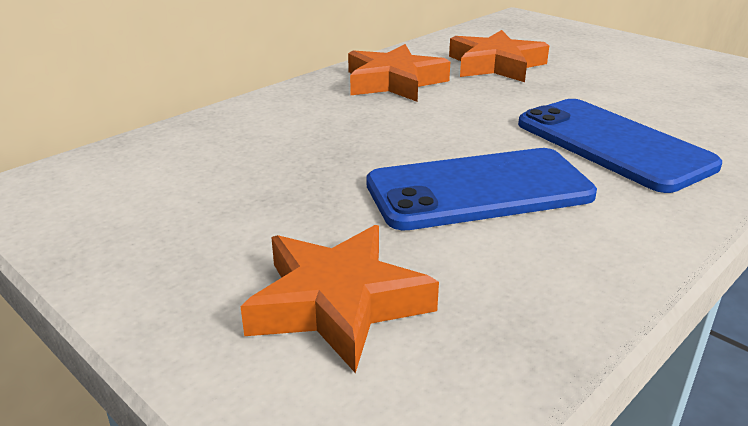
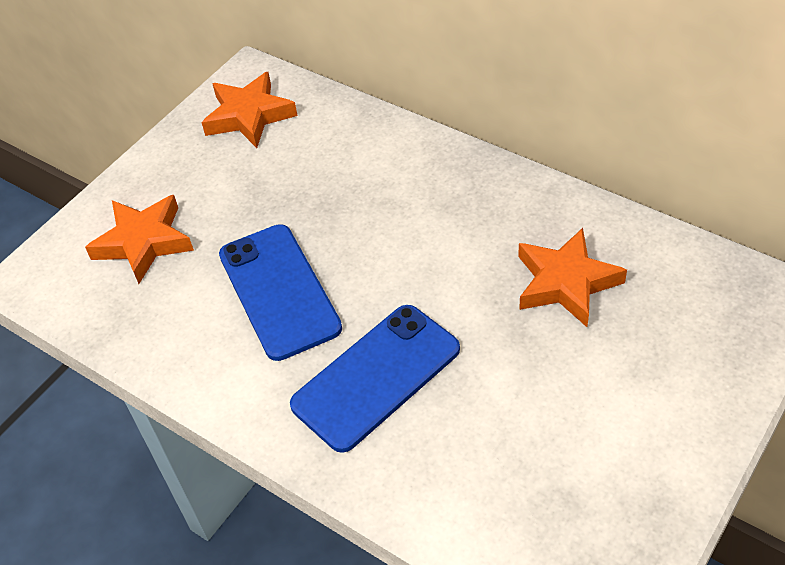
camera: 85 degrees right, 20 degrees up
(394, 82) = (487, 210): orange star -> orange star (249, 116)

